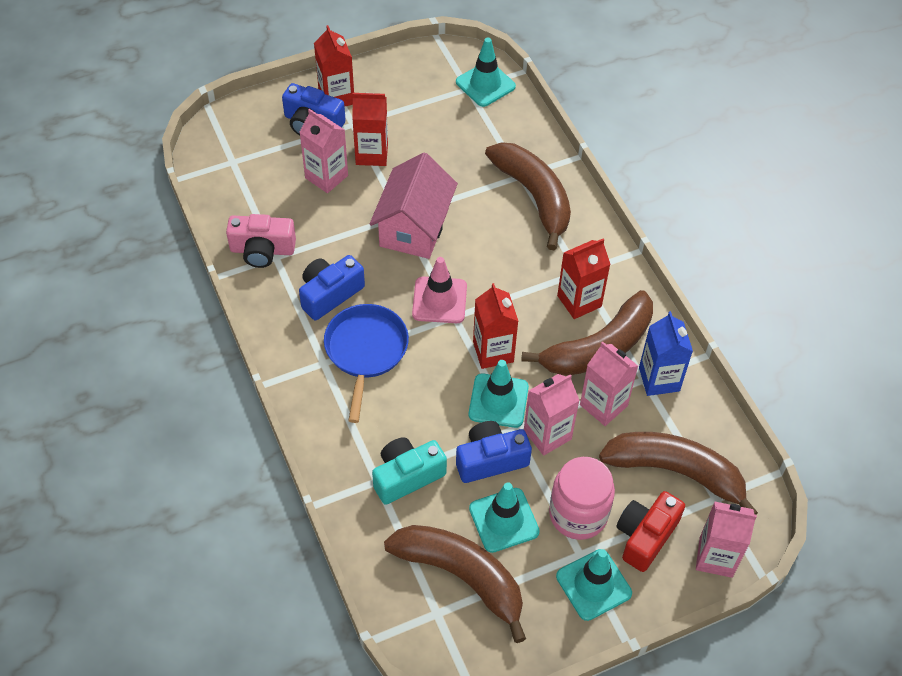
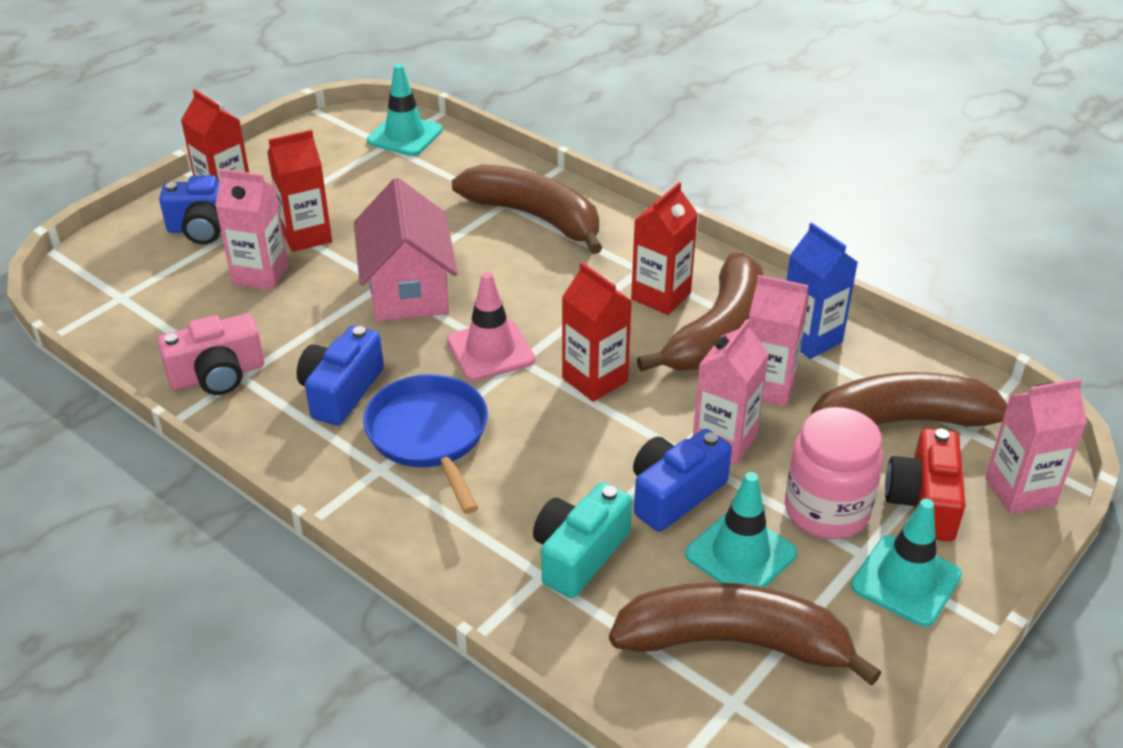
camera: 25 degrees left, 15 degrees down
(498, 401) = (638, 427): turquoise traffic cone -> none

